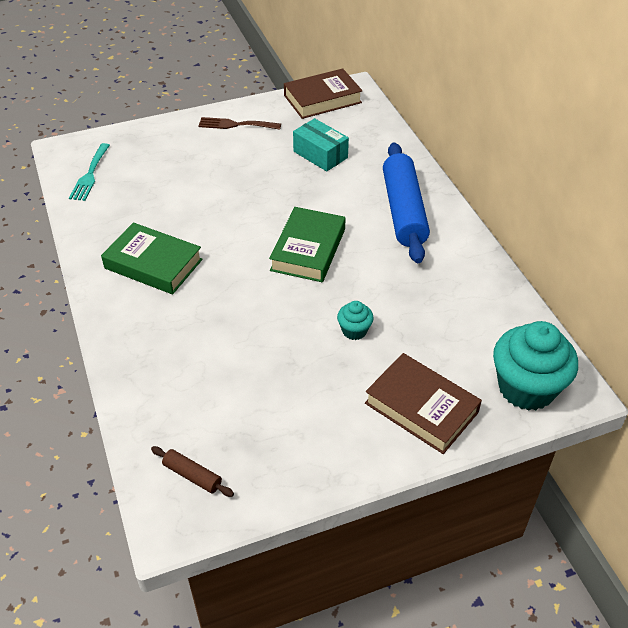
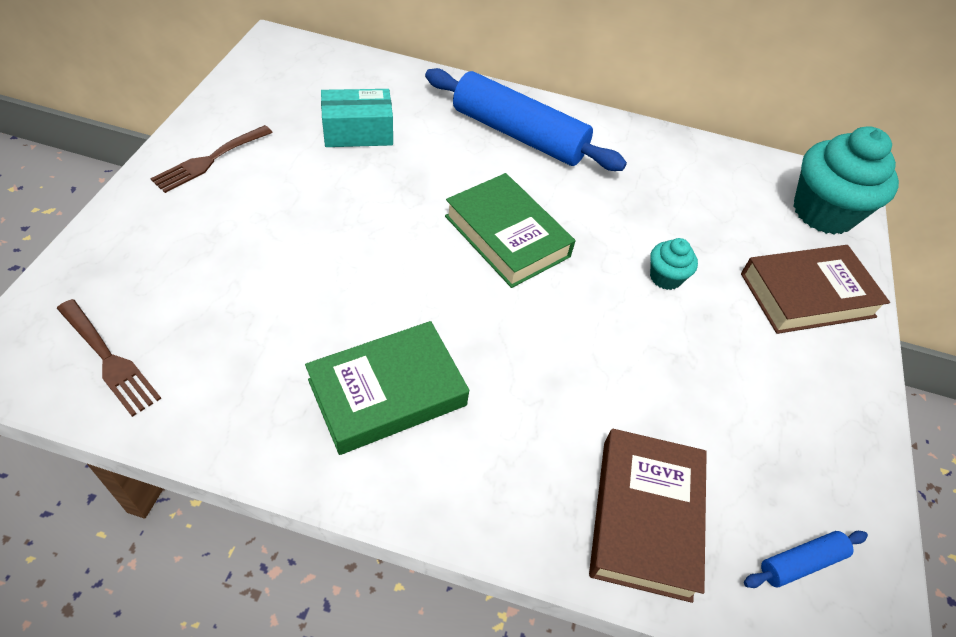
camera: 60 degrees left, 5 degrees up
(90, 175) = (109, 360): turquoise fork -> brown fork
(192, 475) = (800, 562): brown rolling pin -> blue rolling pin
(322, 99) = (263, 73): brown book -> brown book (645, 517)

